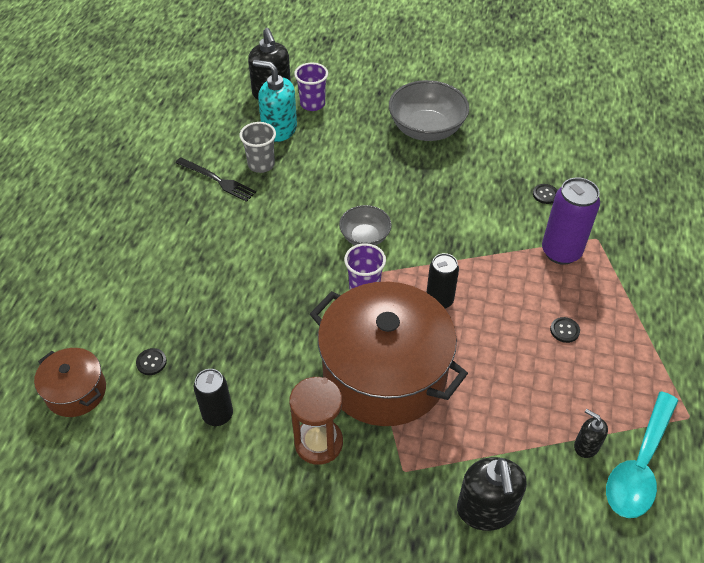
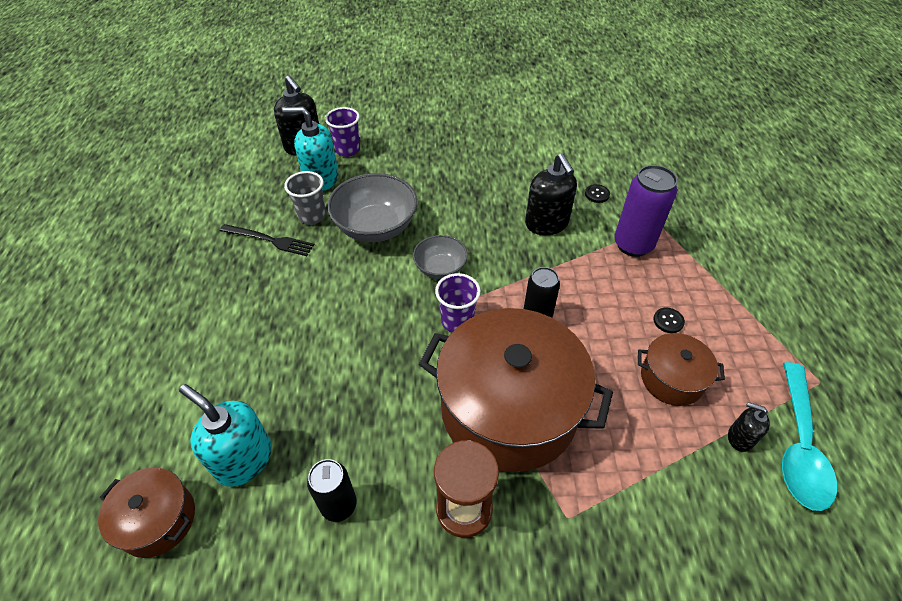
camera: 15 degrees left, 0 degrees up
(151, 362) = (244, 459): black button -> turquoise soap dispenser
(426, 129) = (465, 154): grey bowl -> grey bowl (376, 227)
(486, 510) = (671, 540): black soap dispenser -> black soap dispenser (546, 224)
(544, 382) = (671, 379): none -> brown pot

